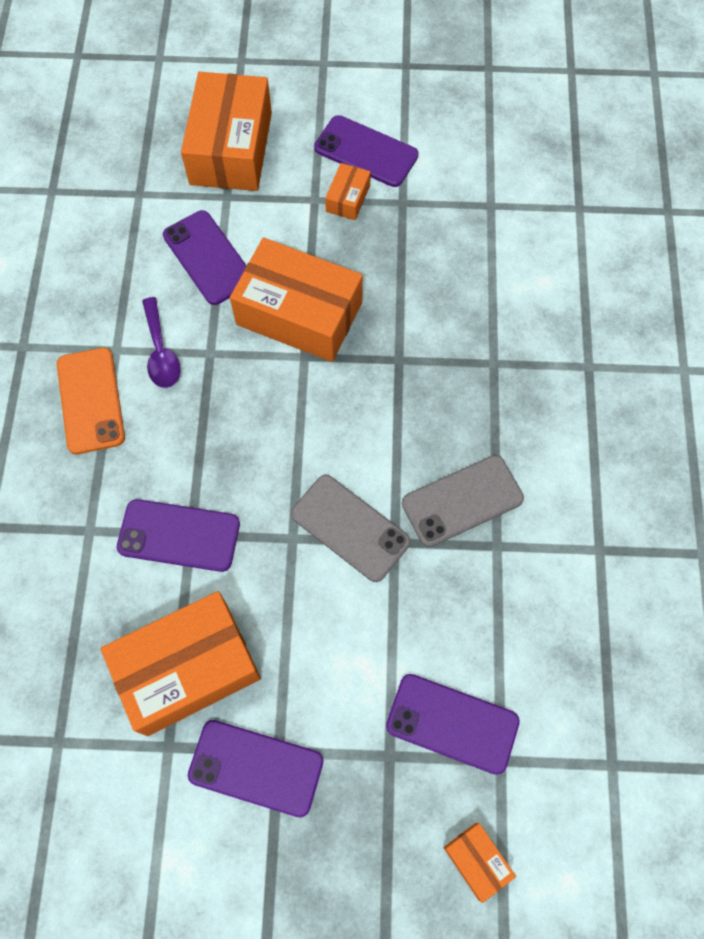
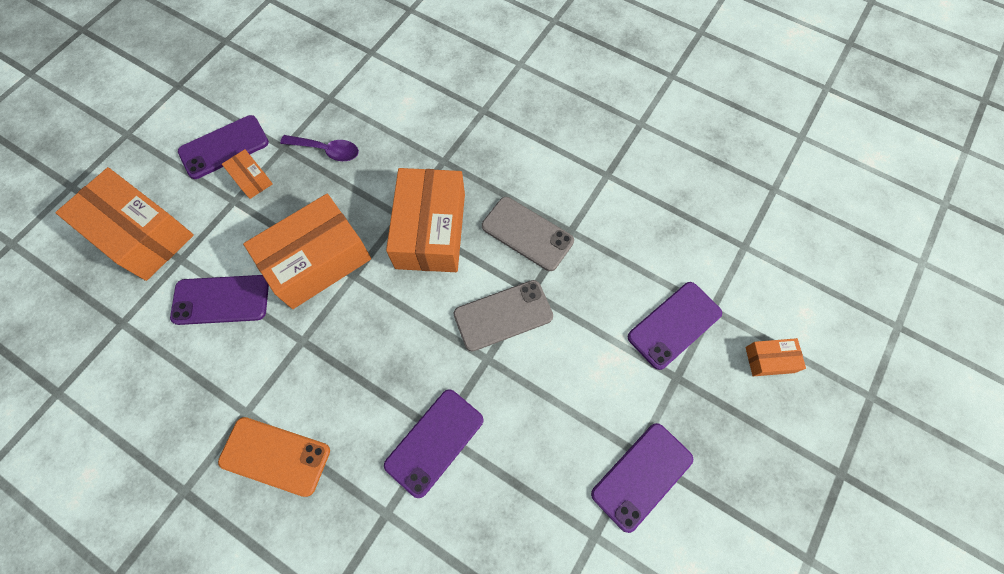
camera: 60 degrees left, 0 degrees up
(161, 352) = (274, 377): purple spoon -> purple spoon (327, 150)
(187, 668) = (542, 489): orange box -> orange box (430, 230)
(462, 500) = (527, 234): grey phone -> grey phone turned 60 degrees counterclockwise

